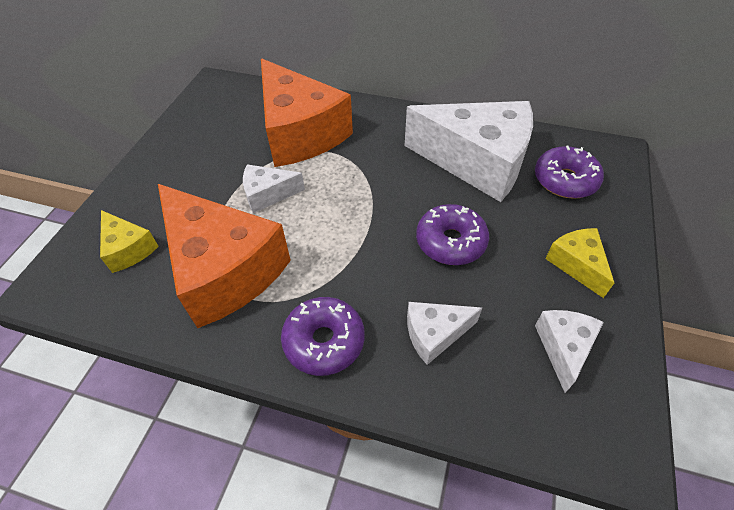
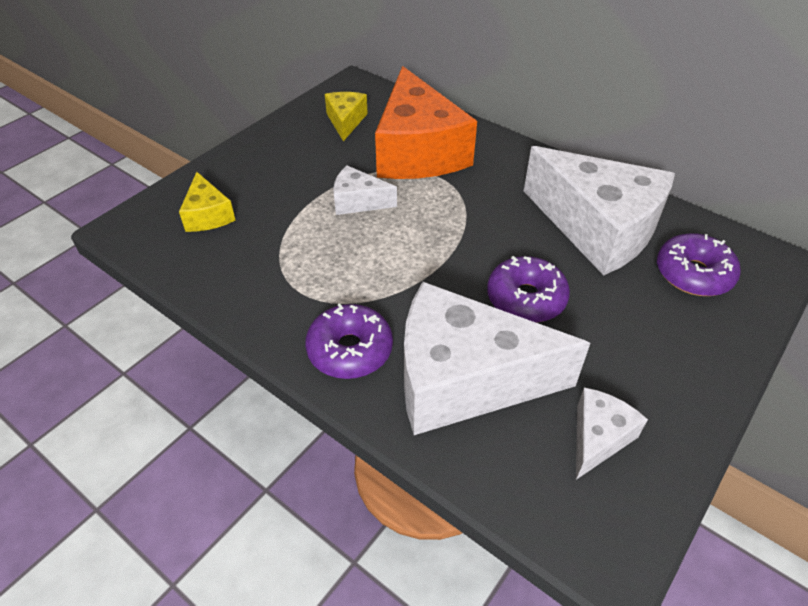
camera: 20 degrees right, 5 degrees down
(224, 269) = (285, 258): orange cheese -> none
(435, 334) = (464, 379): white cheese -> white cheese, size x2.17
(576, 264) = (659, 362): yellow cheese -> yellow cheese (345, 121)

